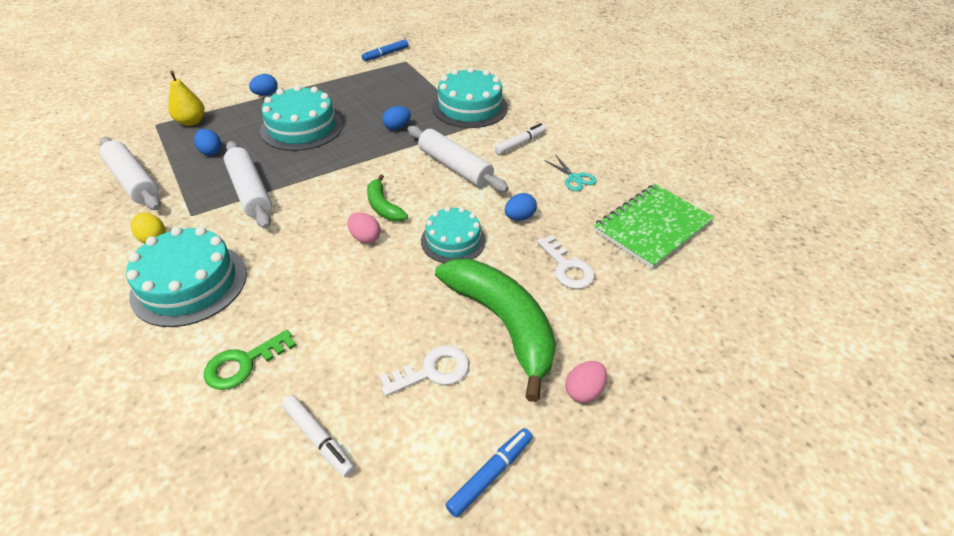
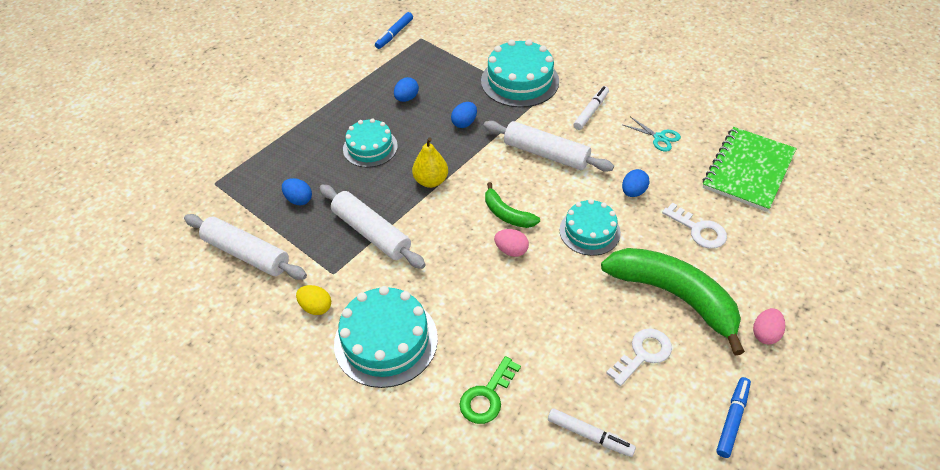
camera: 15 degrees left, 5 degrees up
(191, 122) = (251, 170): yellow pear -> yellow pear (431, 181)
(266, 94) = (304, 116): blue egg -> blue egg (406, 98)
(302, 127) = (370, 147): turquoise cake -> turquoise cake, size x0.65

